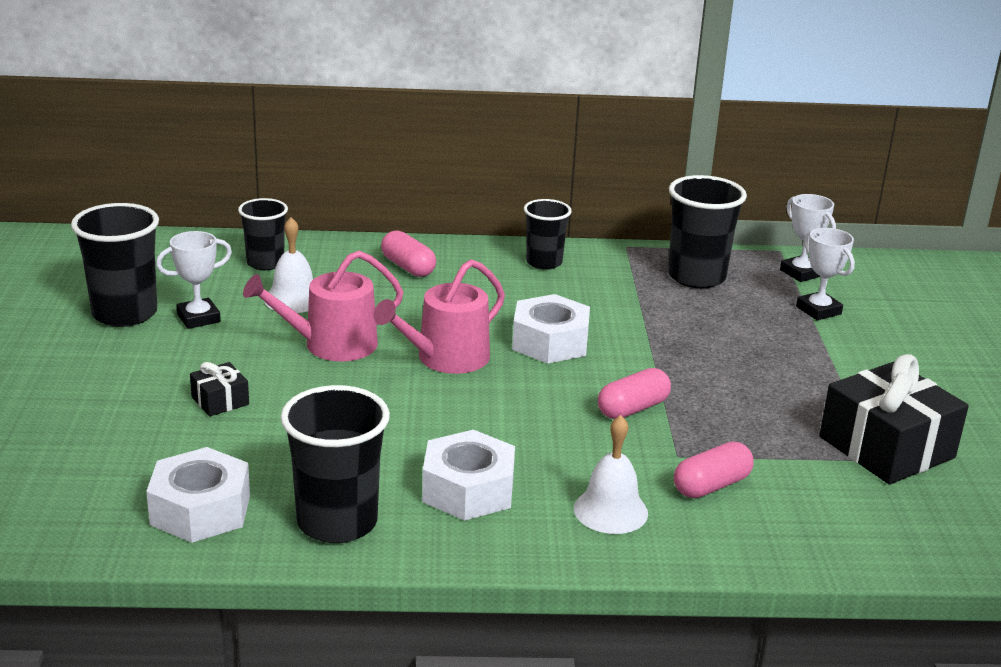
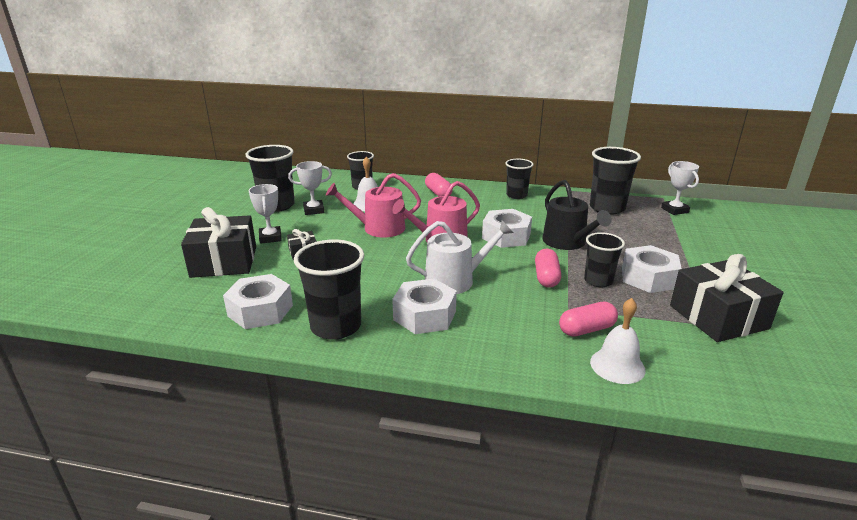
camera: 15 degrees right, 0 degrees up
(88, 431) = (224, 262): none -> black gift
(494, 427) = (455, 280): none -> white watering can
(610, 510) = (513, 338): white bell -> white bell (617, 365)
(632, 409) = (546, 277): pink capsule -> pink capsule turned 60 degrees counterclockwise
(649, 345) = (567, 242): none -> black watering can
(711, 407) = (598, 281): none -> black cup
(781, 395) = (648, 278): none -> white nut
(818, 310) = (682, 231): white trophy -> white trophy (270, 238)

